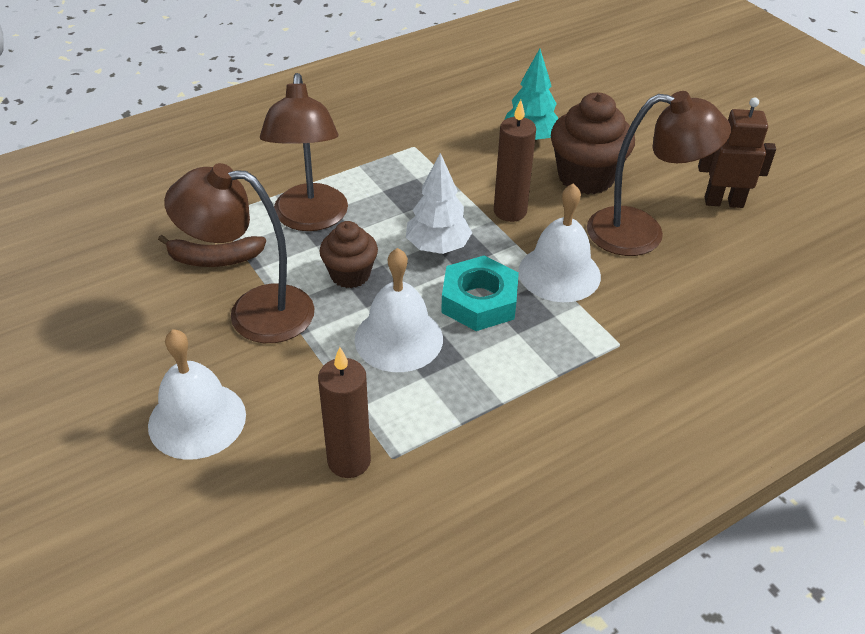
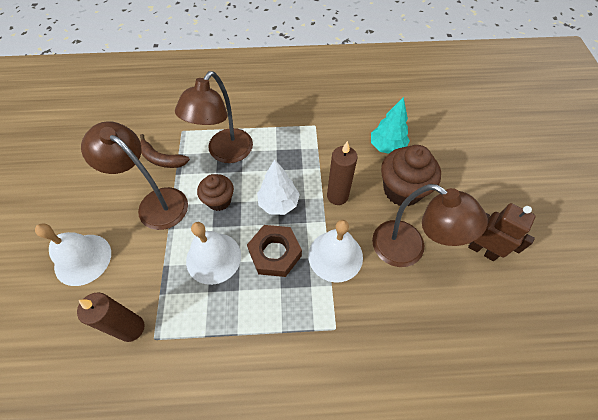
camera: 30 degrees right, 15 degrees up
(479, 301) = (275, 253): turquoise nut -> brown nut

